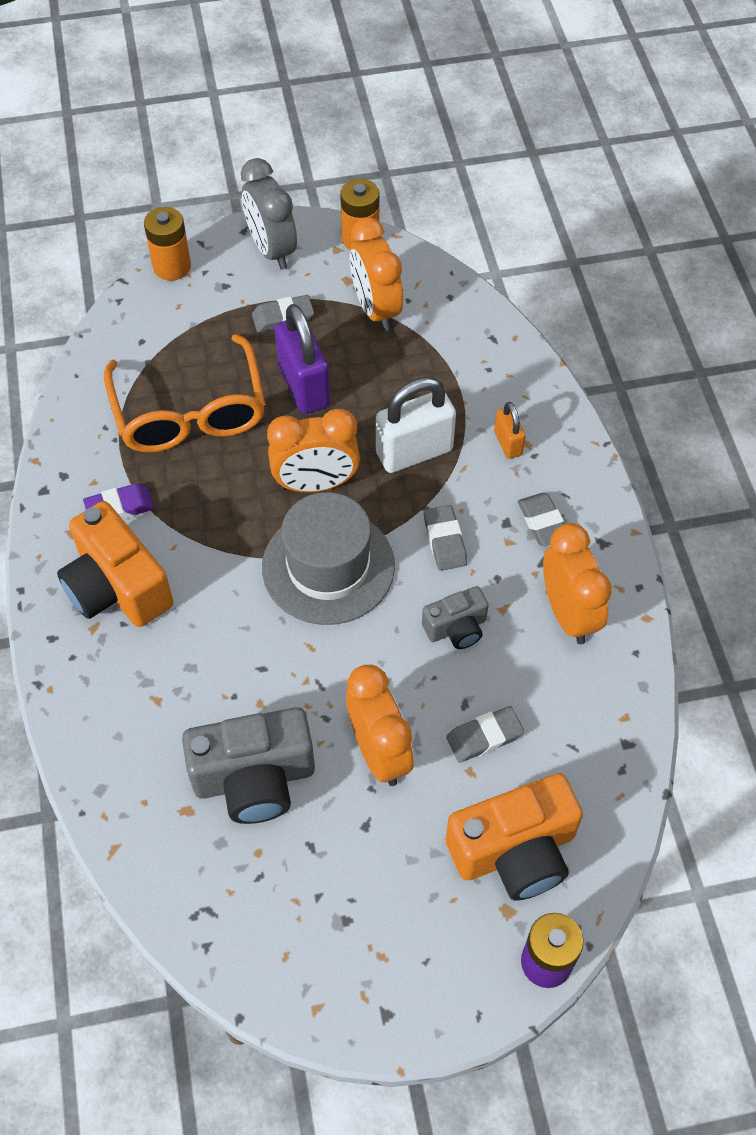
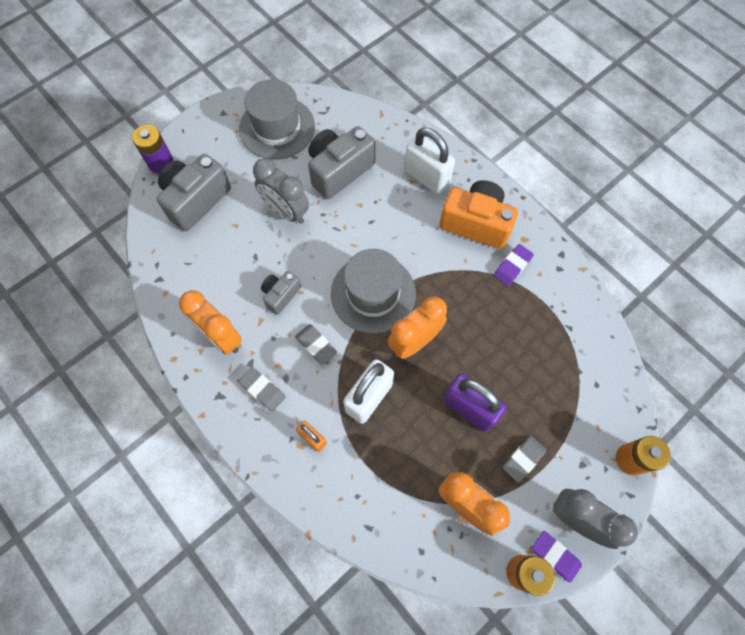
camera: 150 degrees right, 10 degrees up
(129, 693) = (427, 177): none -> white padlock
(190, 412) = (524, 349): orange glasses -> none
(307, 922) = (277, 128): none -> grey hat
(318, 235) = (555, 556): none -> purple eraser
(379, 752) = (286, 211): orange clock -> grey clock
(484, 737) = (236, 245): grey eraser -> none
(514, 851) = (196, 200): orange camera -> grey camera

